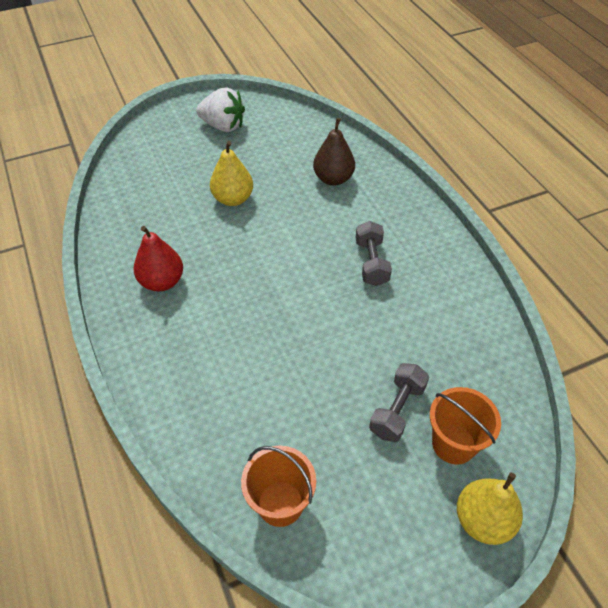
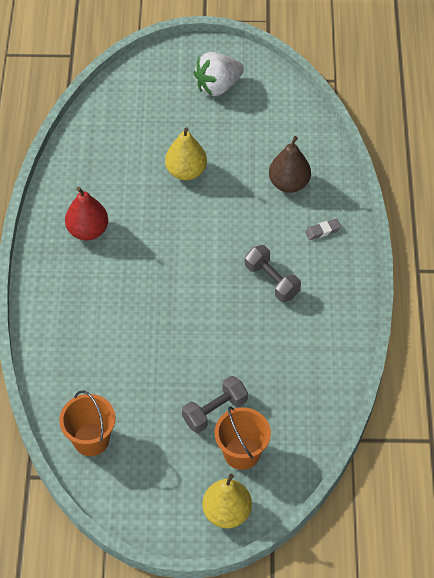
camera: 25 degrees right, 5 degrees up
(223, 126) = (218, 86): white strawberry -> white strawberry turned 105 degrees clockwise
(371, 263) = (272, 281): grey dumbbell -> grey dumbbell turned 60 degrees counterclockwise
(388, 206) = (322, 231): none -> grey eraser

